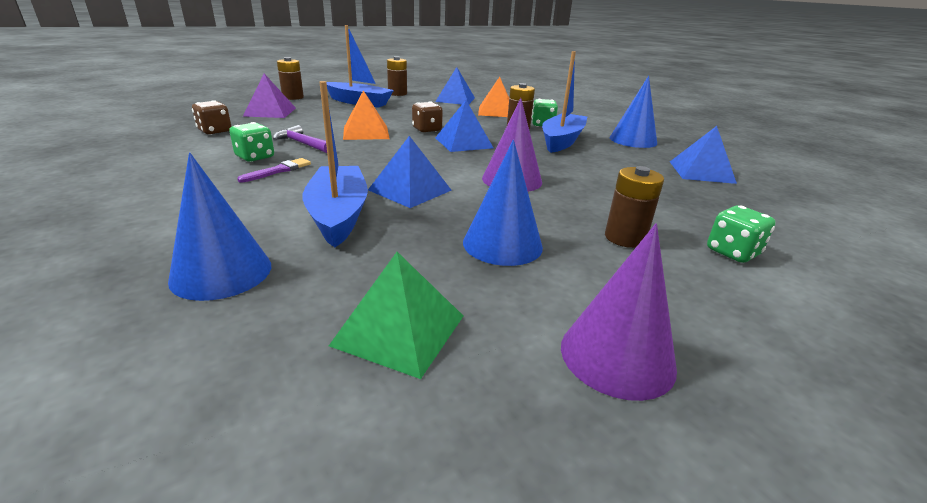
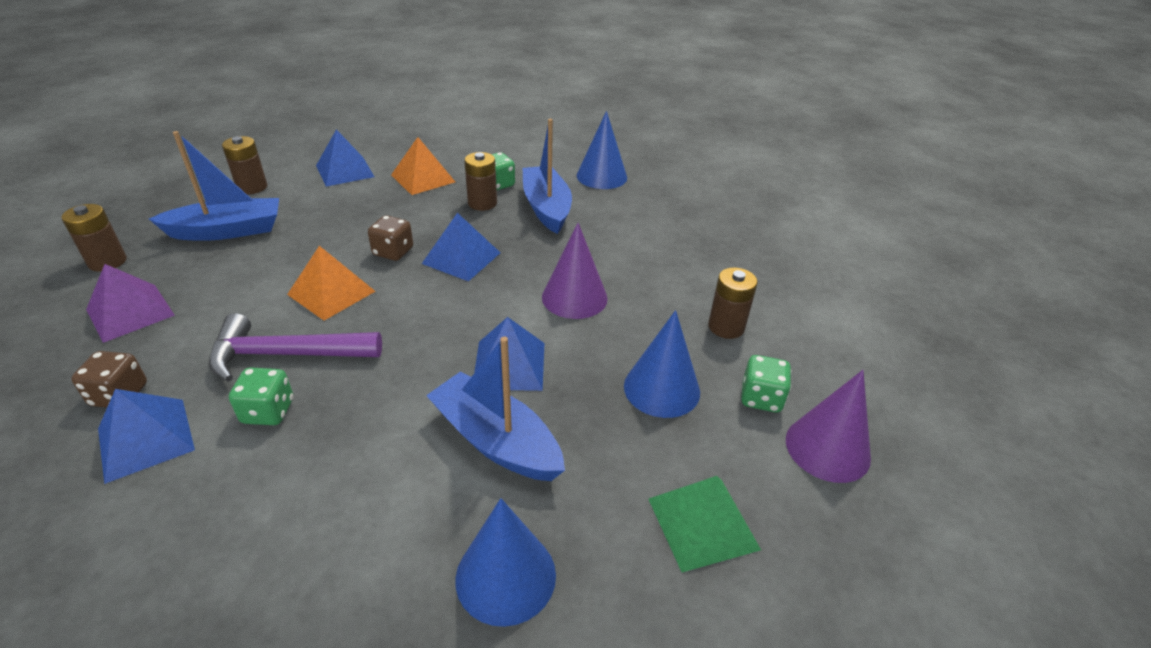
camera: 40 degrees left, 10 degrees up
(278, 170) = (335, 416): purple brush -> none
(302, 144) = (286, 355): purple hammer -> purple hammer, size x1.61
(701, 172) = (693, 204): blue pyramid -> blue pyramid (145, 439)
(732, 252) = (795, 302): green dice -> green dice (761, 398)

